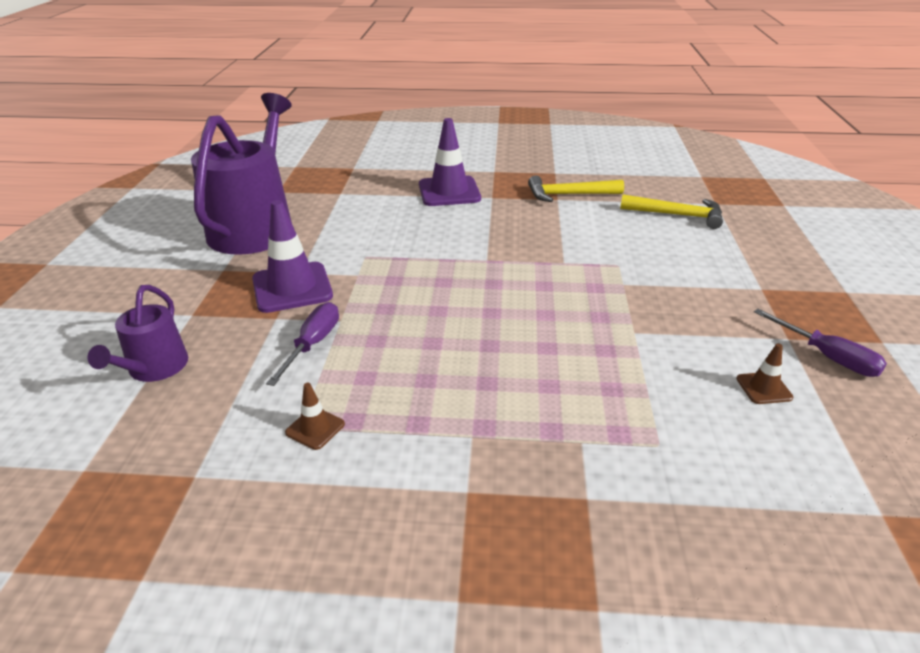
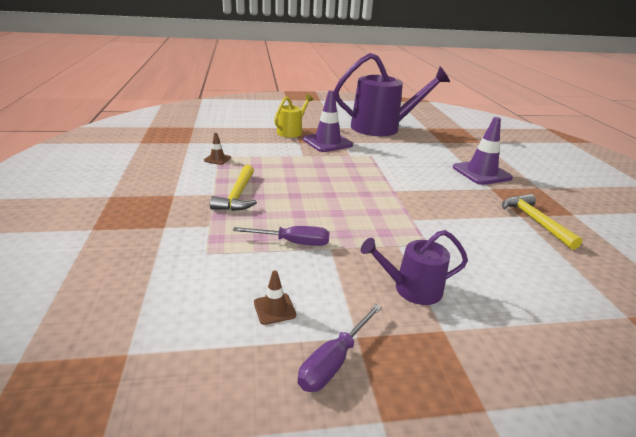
camera: 75 degrees right, 5 degrees down
(154, 368) = (253, 127): purple watering can -> purple watering can (412, 289)
(215, 320) = (291, 131): none -> yellow watering can
(312, 344) = (280, 152): purple screwdriver -> purple screwdriver (293, 242)
(677, 215) = (560, 283): yellow hammer -> yellow hammer (237, 195)

